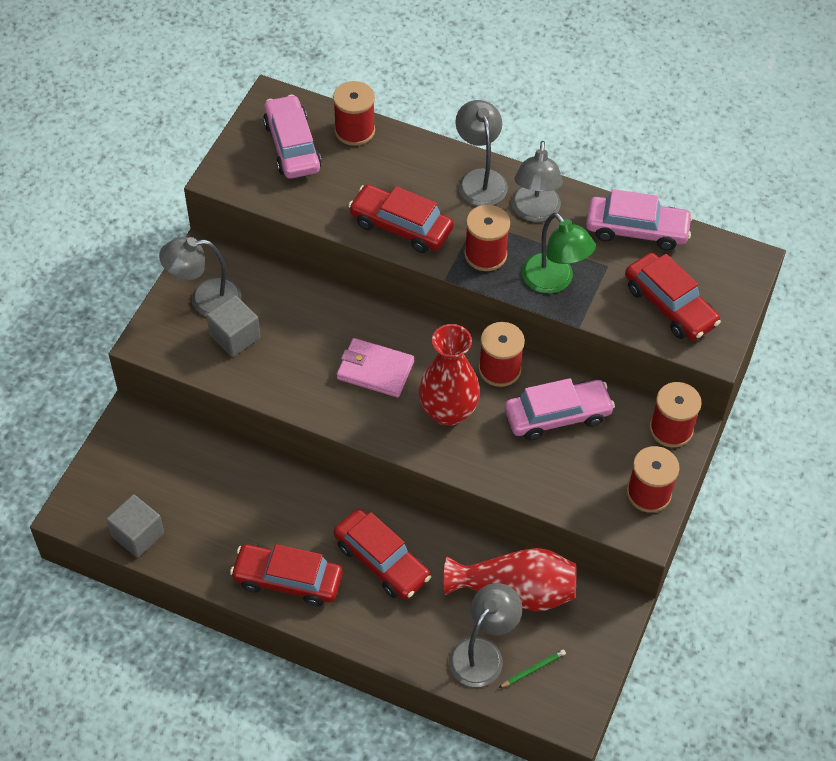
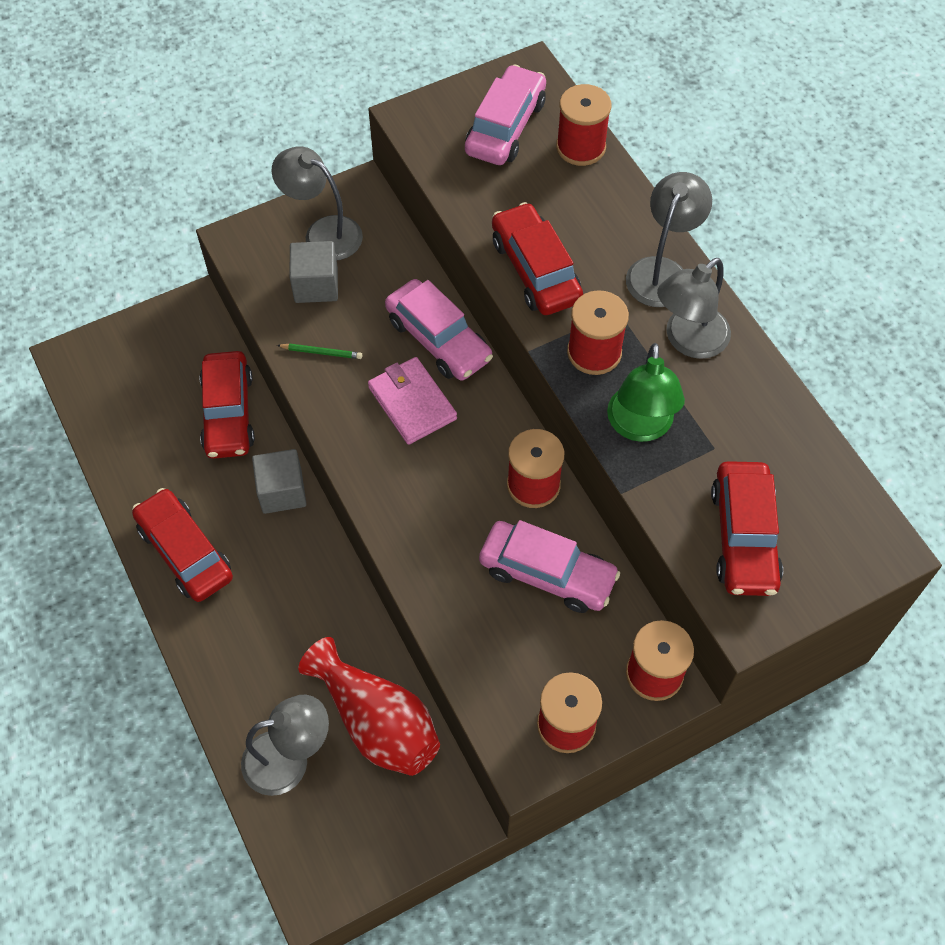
camera: 40 degrees right, 5 degrees up
(138, 535) = (103, 417): grey cube -> grey cube (282, 491)
(381, 561) = (282, 596): red car -> red car (228, 413)
(448, 411) = (442, 492): red vase -> none
(533, 669) = (320, 814): green pencil -> green pencil (321, 352)
(636, 230) = (783, 430): pink car -> pink car (438, 339)

